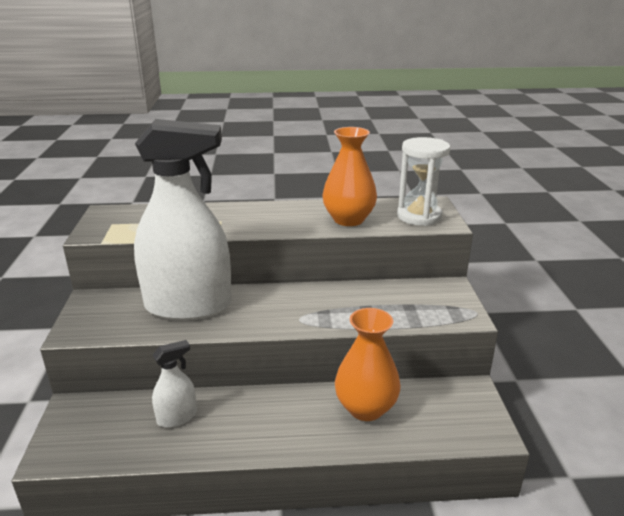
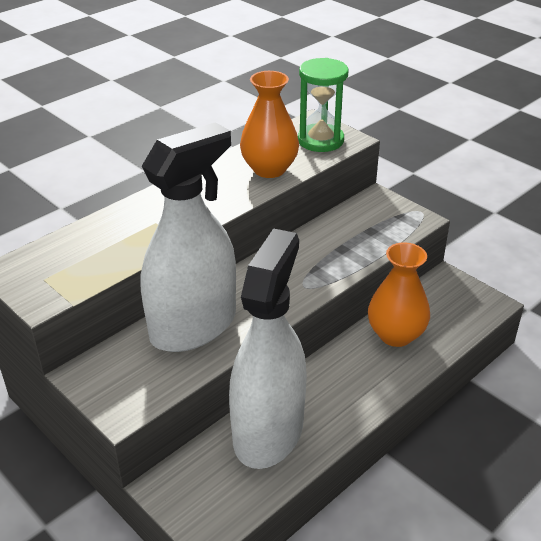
camera: 40 degrees left, 10 degrees up
(177, 417) = (268, 432): white spray bottle -> white spray bottle, size x2.37
(419, 216) = (320, 140): white hourglass -> green hourglass

